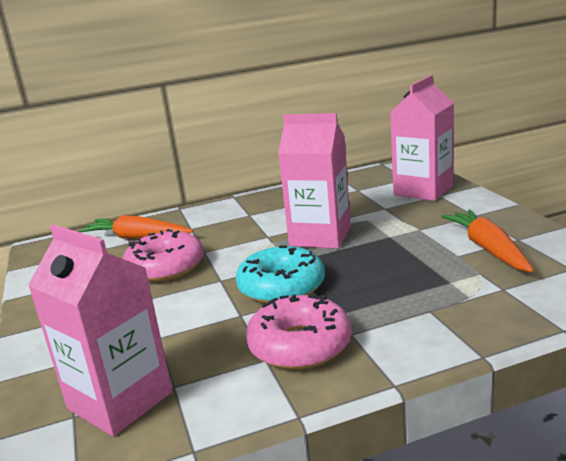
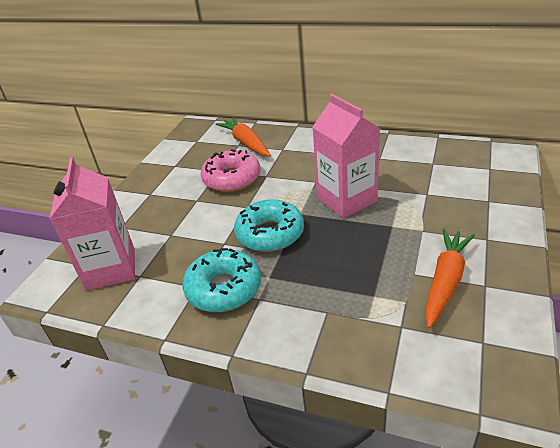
camera: 40 degrees right, 15 degrees up
(300, 345) = (224, 288): pink donut -> turquoise donut
(423, 190) = (482, 189): pink carton -> none

